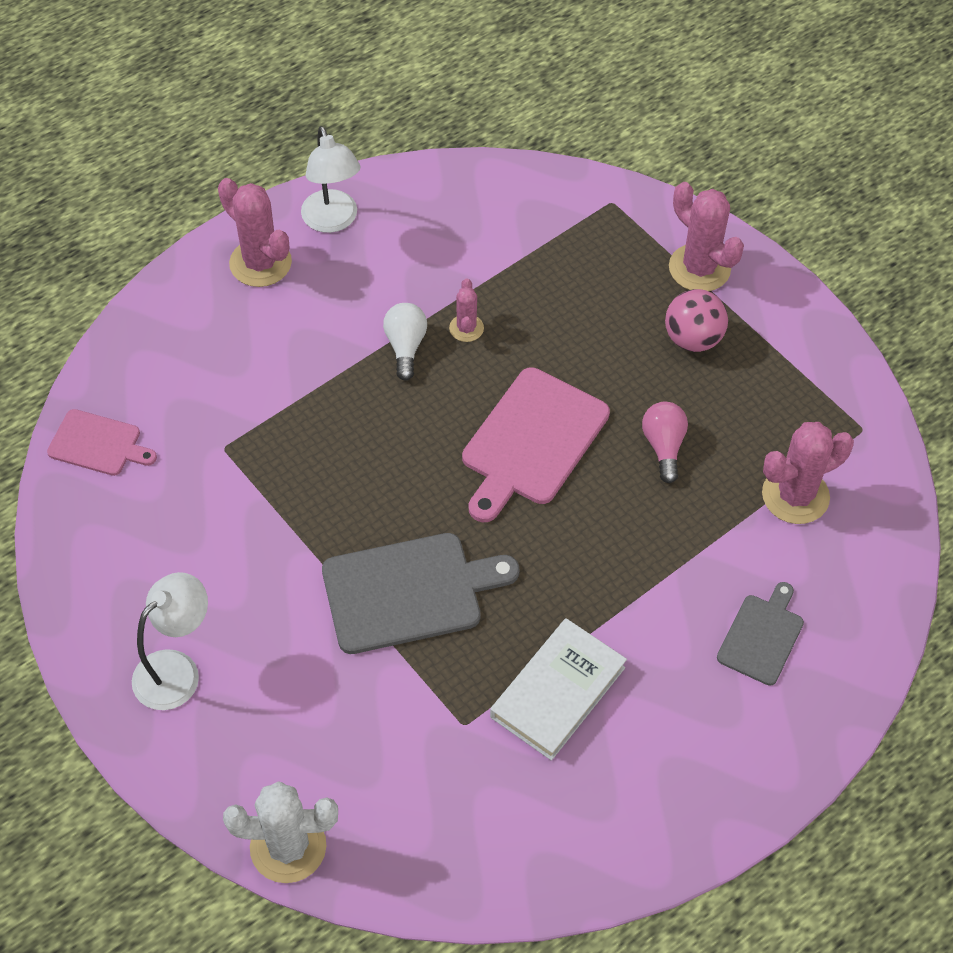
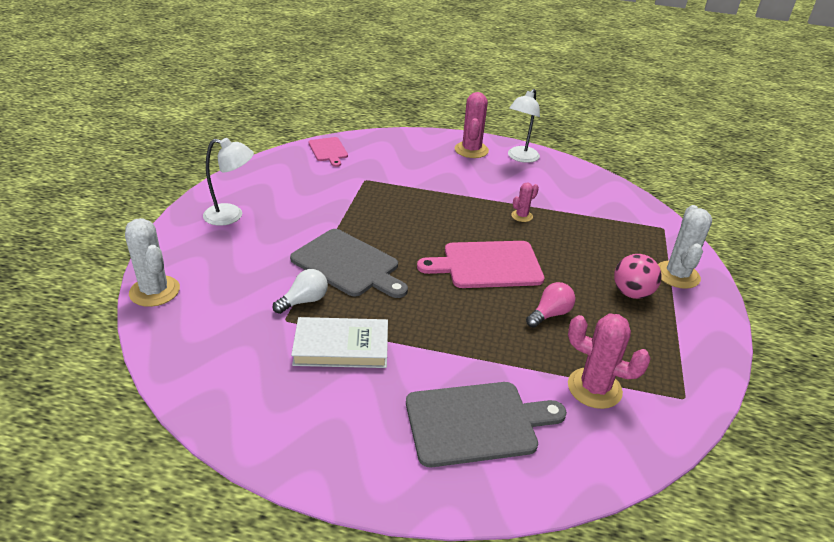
camera: 50 degrees right, 20 degrees down
(405, 346) = (485, 203): white light bulb -> white light bulb (304, 301)
(699, 268) = (677, 275): pink cactus -> white cactus
(762, 636) = (476, 423): grey cutting board -> grey cutting board, size x1.73

